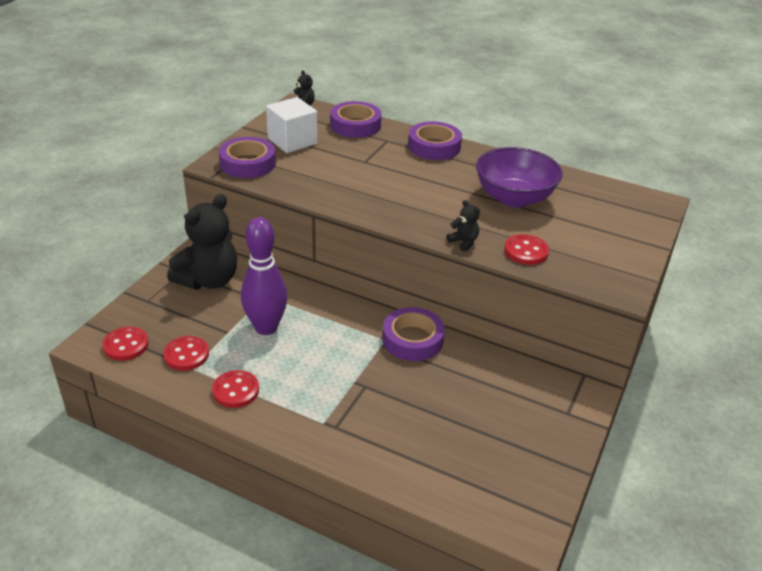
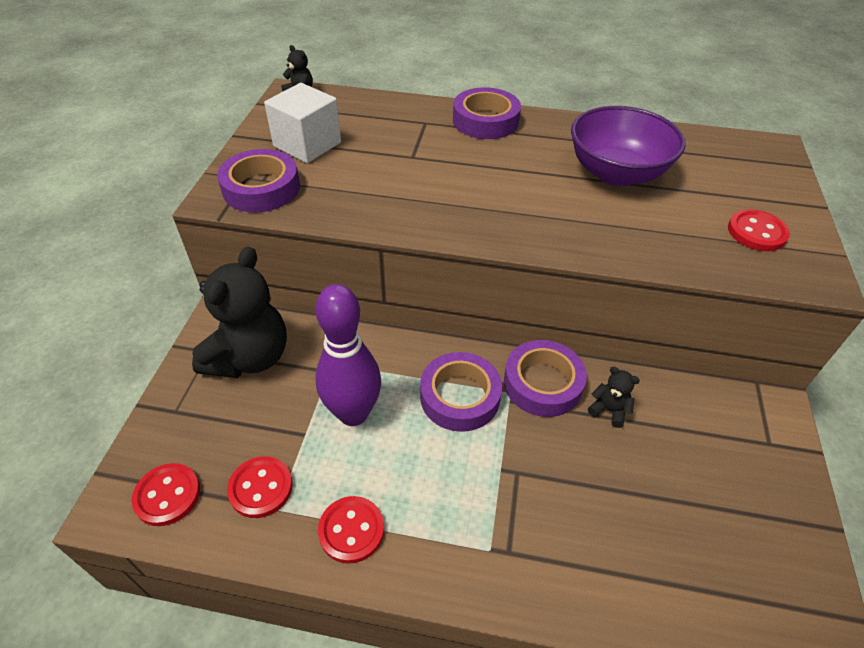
camera: 15 degrees left, 10 degrees up
(355, 125) = (377, 109): purple tape -> purple tape (460, 397)
(463, 242) = (595, 250): black teddy bear -> black teddy bear (609, 410)
(526, 251) = (675, 247): red button -> red button (756, 232)

